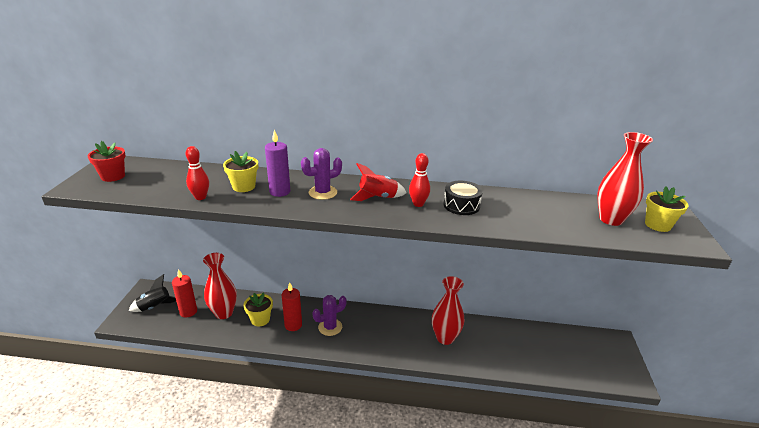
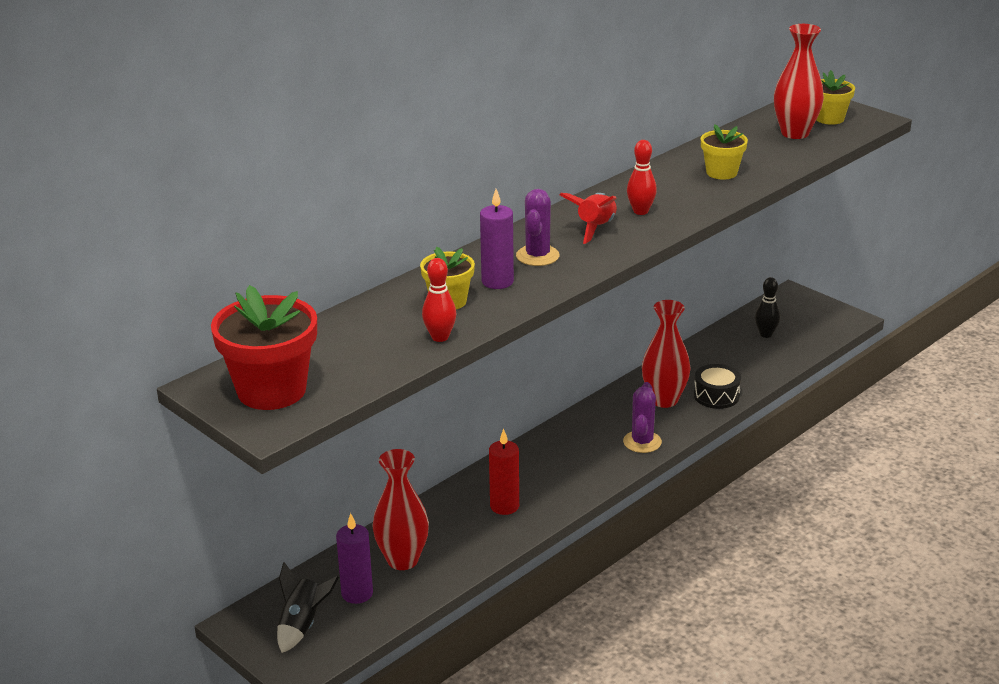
camera: 50 degrees left, 0 degrees up
(113, 176) = (271, 390): red flower pot -> red flower pot, size x1.74
(188, 312) = (357, 593): red candle -> purple candle
(260, 319) = (458, 531): yellow flower pot -> yellow flower pot (721, 172)
(330, 327) = (545, 477): purple cactus -> purple cactus (642, 442)
(461, 205) = (674, 190): black drum -> black drum (716, 395)
(561, 349) = (766, 334): none -> black bowling pin

